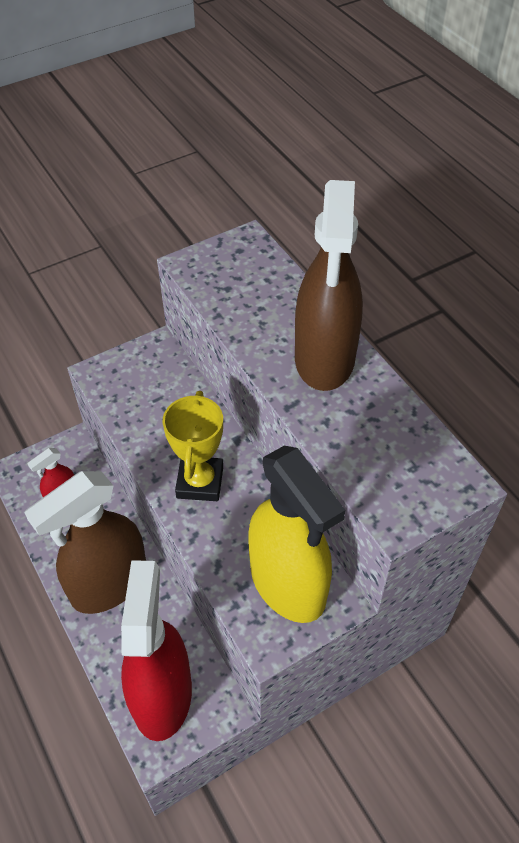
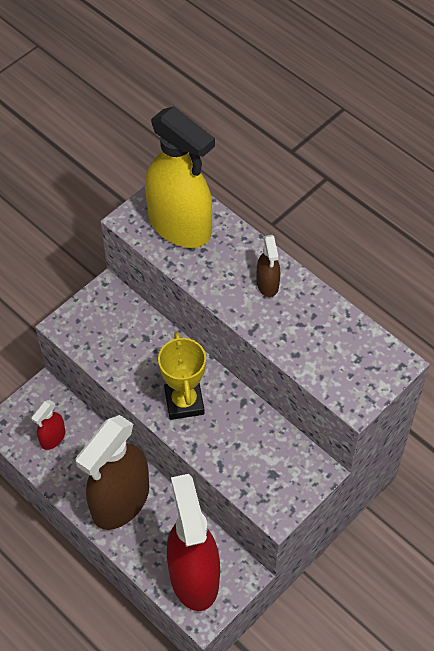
camera: 15 degrees left, 5 degrees up
(288, 584) = (279, 467): yellow spray bottle -> yellow spray bottle (180, 226)
(324, 359) = (267, 284): brown spray bottle -> brown spray bottle, size x0.45

